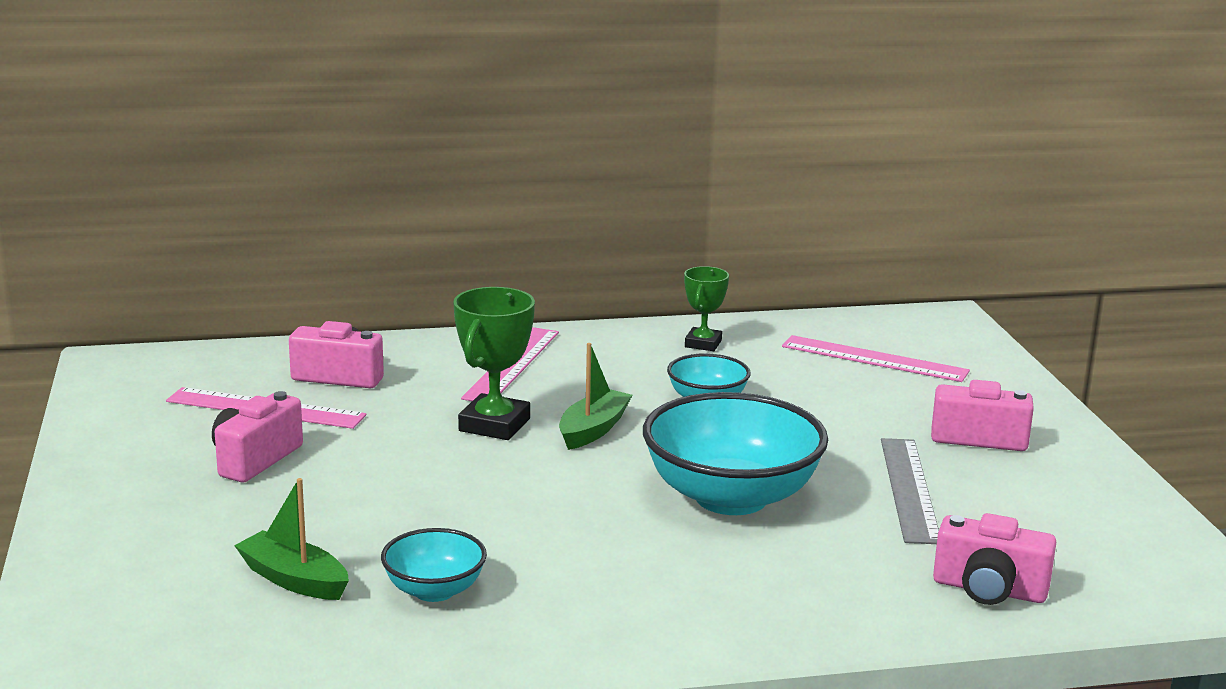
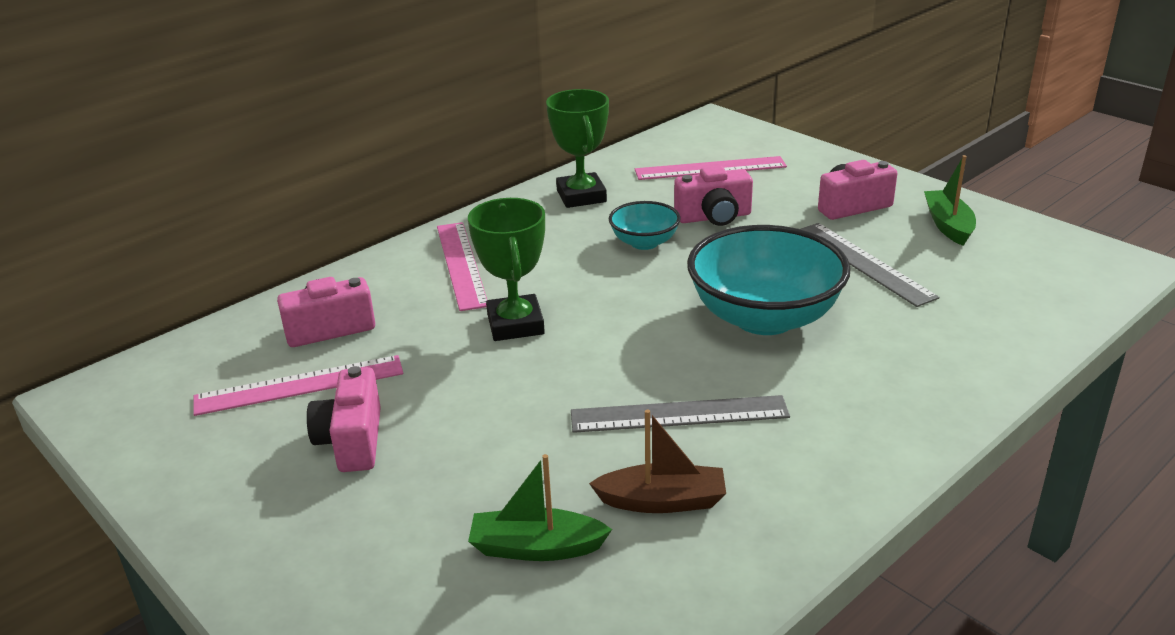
camera: 30 degrees left, 10 degrees up
(434, 590) = (662, 501): turquoise bowl -> brown boat
(538, 539) = (679, 414): none -> grey ruler
(593, 430) = (596, 299): green boat -> green boat (948, 225)
(703, 344) = (581, 196): green trophy -> green trophy, size x1.59
(989, 590) = (1011, 322): pink camera -> pink camera (714, 217)

